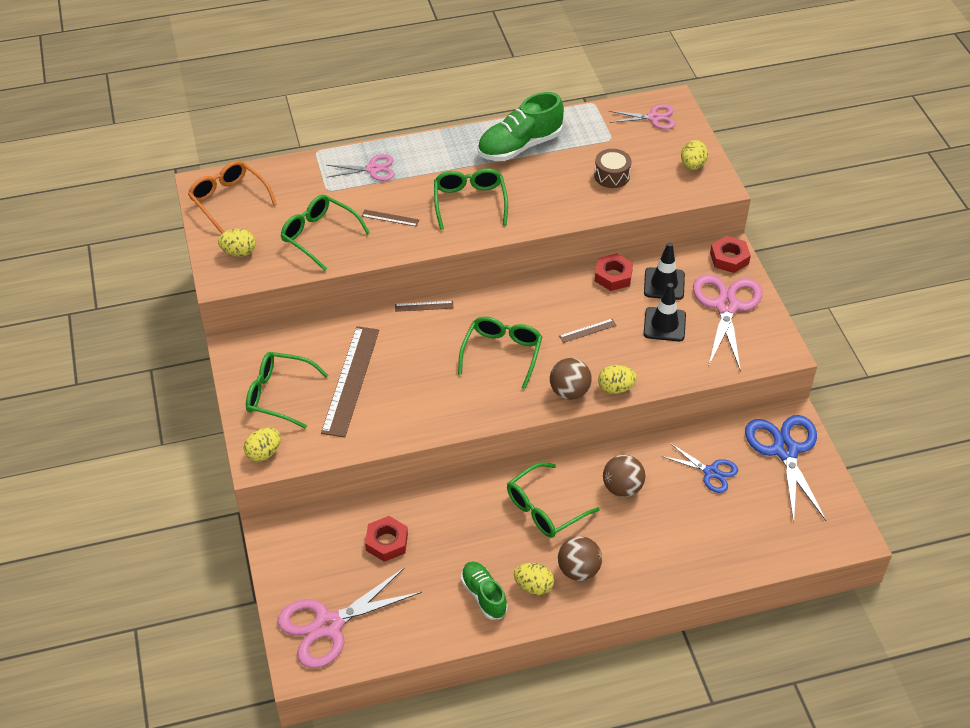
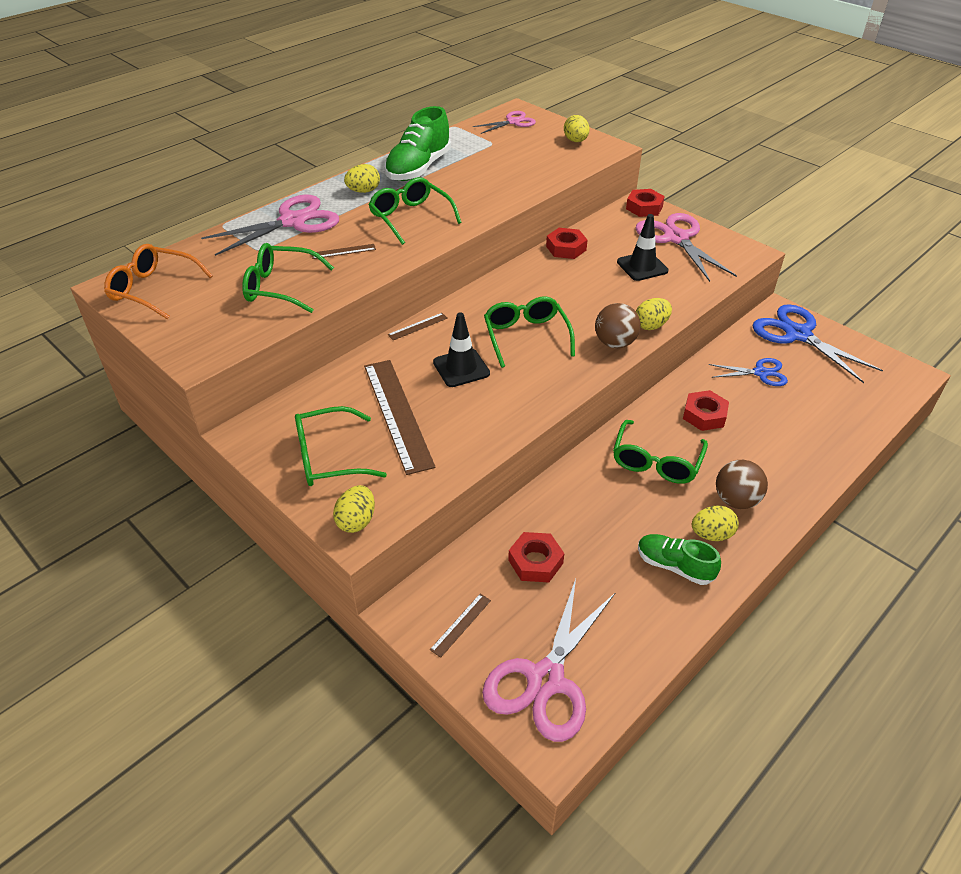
camera: 30 degrees left, 5 degrees down
(239, 252) = (200, 328): yellow egg -> yellow egg (363, 191)
(373, 169) = (293, 221): pink scissors -> pink scissors, size x1.75
(588, 331) = (584, 293): brown ruler -> brown ruler (461, 625)
(612, 176) = (518, 165): brown drum -> none
(622, 488) = (704, 415): brown ball -> red nut
(664, 284) = (612, 240): black traffic cone -> black traffic cone (461, 368)

